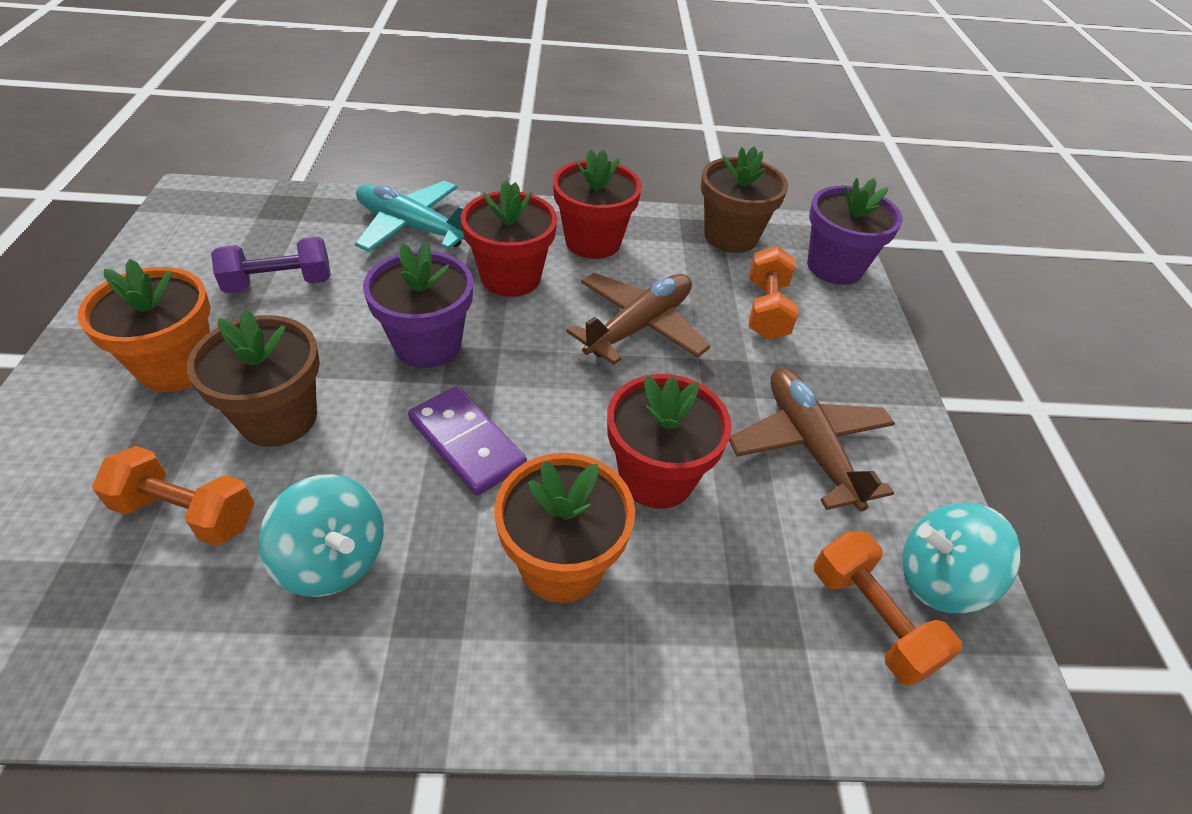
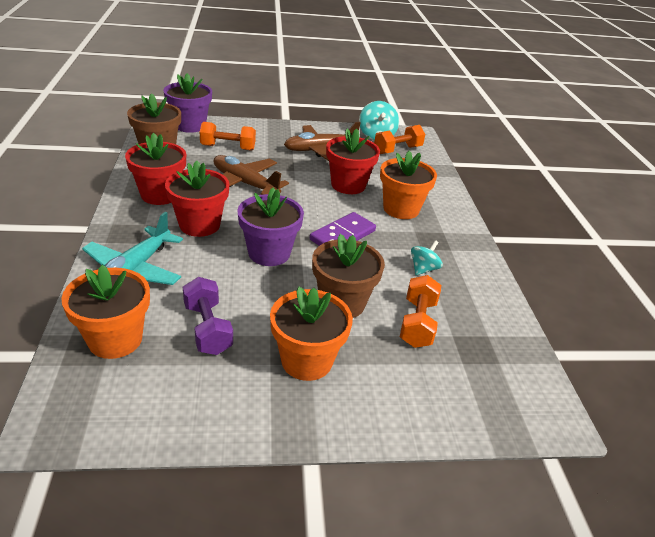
camera: 95 degrees left, 10 degrees down
(291, 221) = (115, 339): none -> orange flower pot
(333, 559) = (423, 269): turquoise spinning top -> turquoise spinning top, size x0.63

